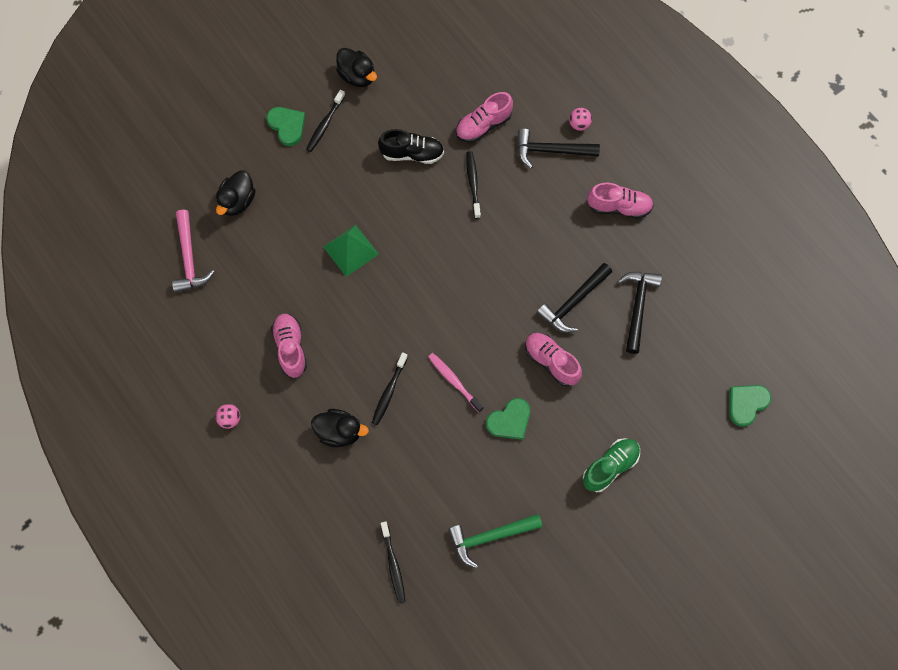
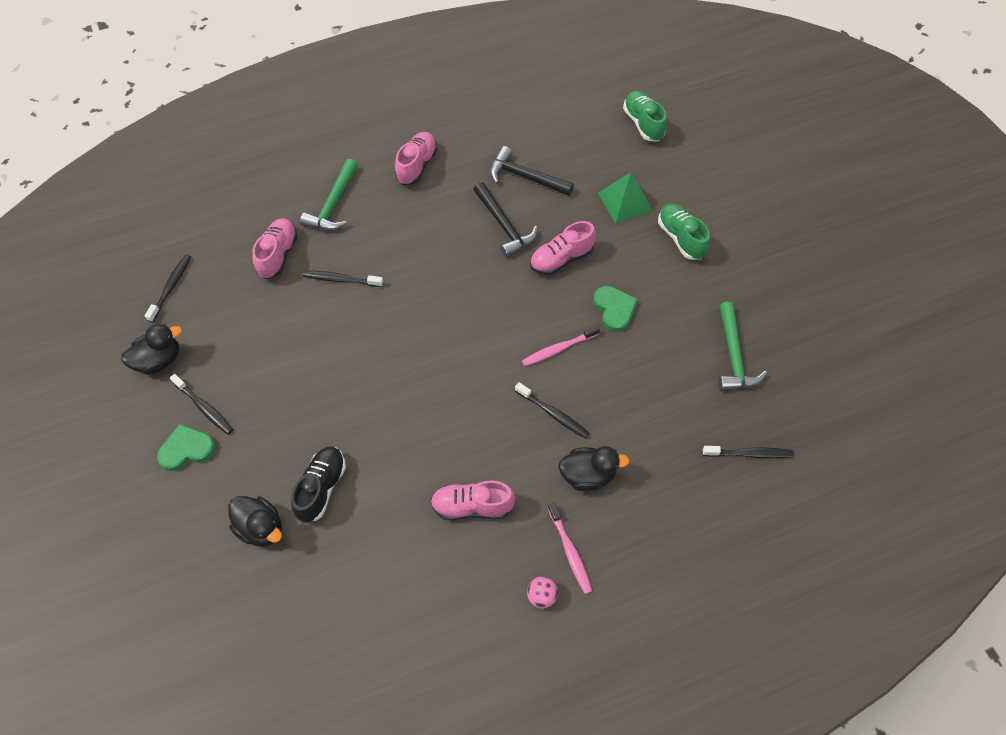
camera: 75 degrees left, 10 degrees down
(189, 258) = (315, 603): pink hammer -> none
(270, 432) = (570, 551): none -> pink toothbrush
(339, 432) = (587, 475): black duck -> black duck turned 60 degrees clockwise
(351, 250) = (373, 415): green pyramid -> green pyramid (625, 201)
(412, 153) = (281, 328): black shoe -> black shoe (321, 488)
(426, 57) = (171, 287): none -> black toothbrush
(483, 125) = (278, 255): pink shoe -> pink shoe turned 150 degrees counterclockwise
(551, 151) = (333, 204): black hammer -> green hammer
(579, 124) = (315, 174): pink ball -> none
(746, 404) = (643, 123): green heart -> green shoe

